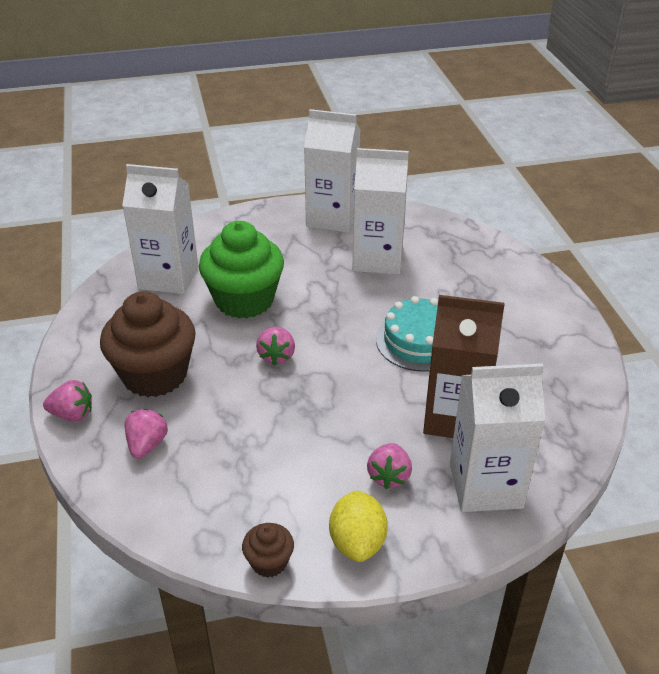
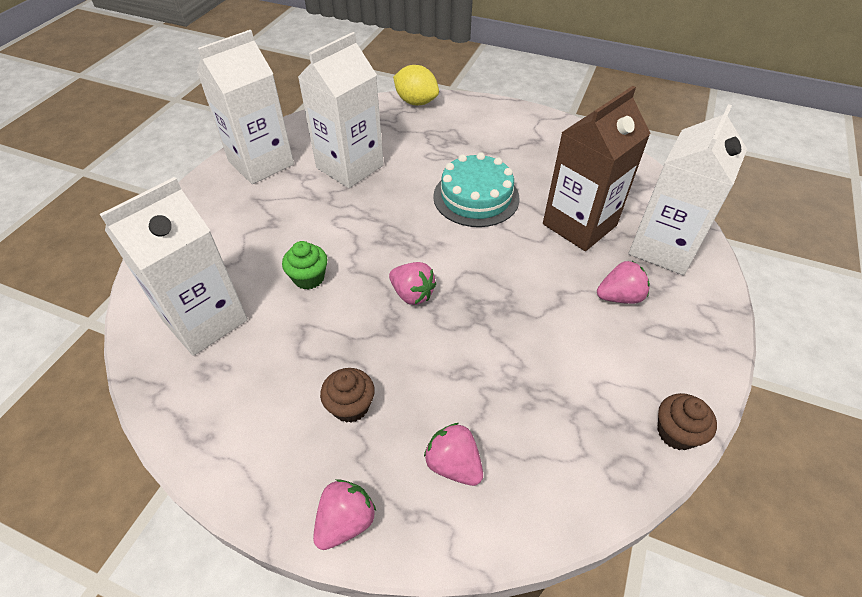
camera: 55 degrees left, 10 degrees up
(155, 375) = (350, 406): brown cupcake -> brown cupcake, size x0.45
(244, 300) = (309, 278): green cupcake -> green cupcake, size x0.45
(357, 542) = (683, 356): yellow lemon -> yellow lemon (416, 102)
(389, 476) = (619, 297): pink strawberry -> pink strawberry turned 60 degrees counterclockwise

